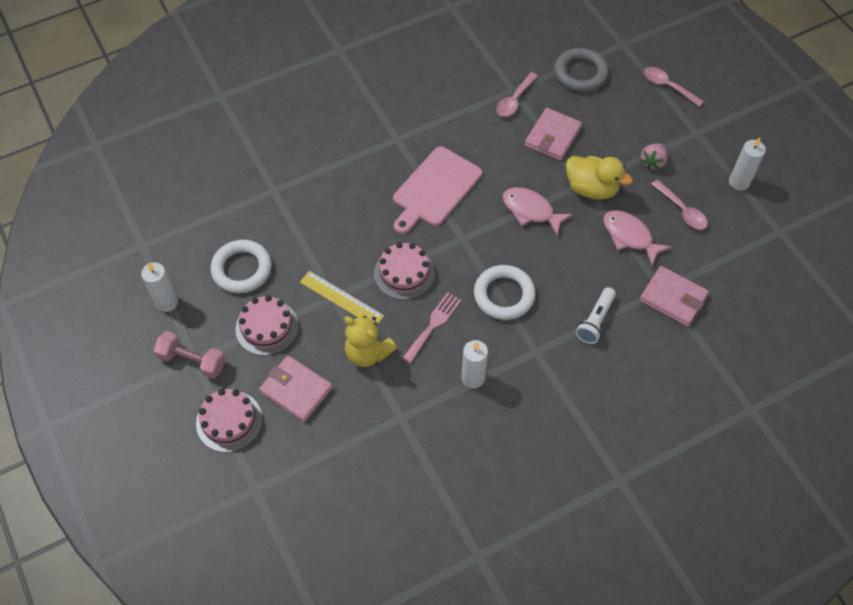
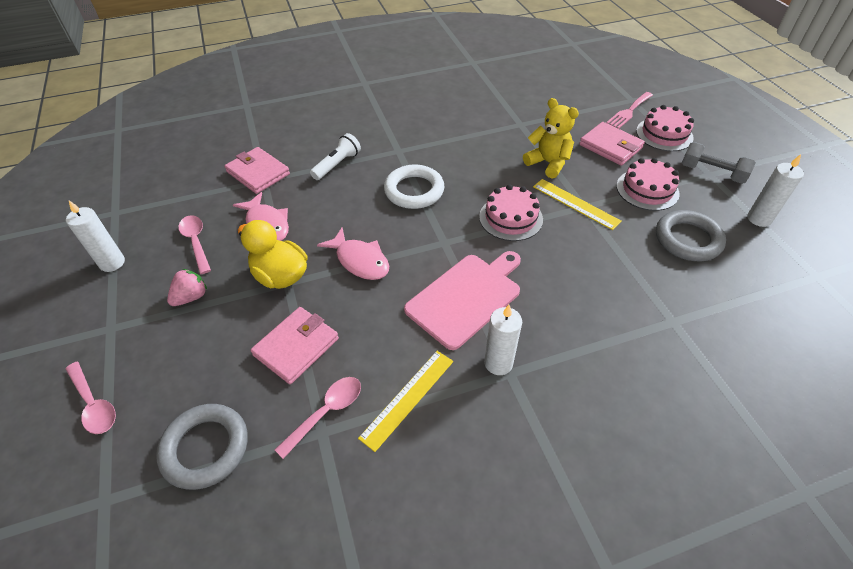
camera: 170 degrees left, 10 degrees down
(192, 361) = (712, 173): pink dumbbell -> grey dumbbell
(242, 269) = (687, 239): white ring -> grey ring
(433, 325) = (486, 176): pink fork -> pink fork (629, 111)
(464, 114) = (407, 398): none -> yellow ruler
(473, 378) = (457, 140): white candle -> white candle (498, 363)

